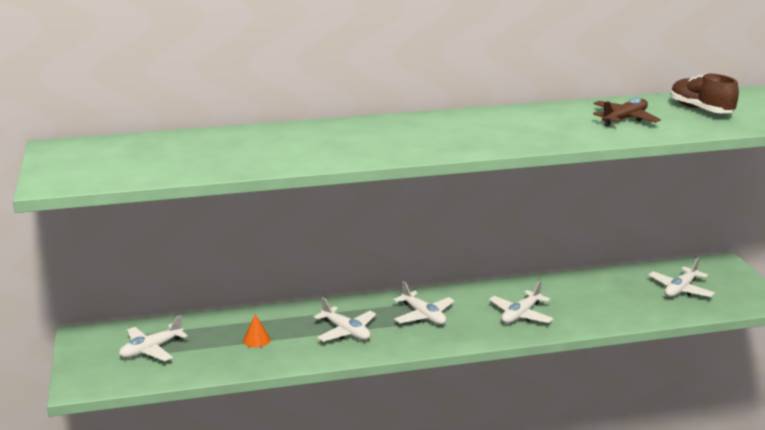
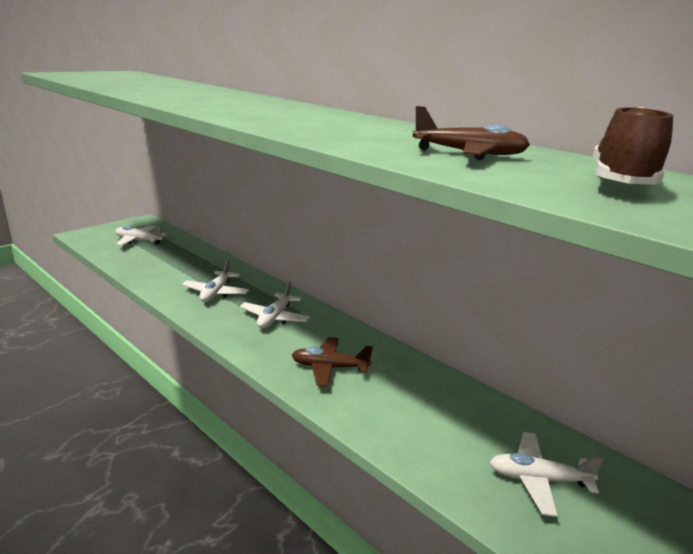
camera: 55 degrees right, 0 degrees up
(256, 340) = (176, 266): orange cone -> none
(521, 315) = (329, 367): white plane -> brown plane

